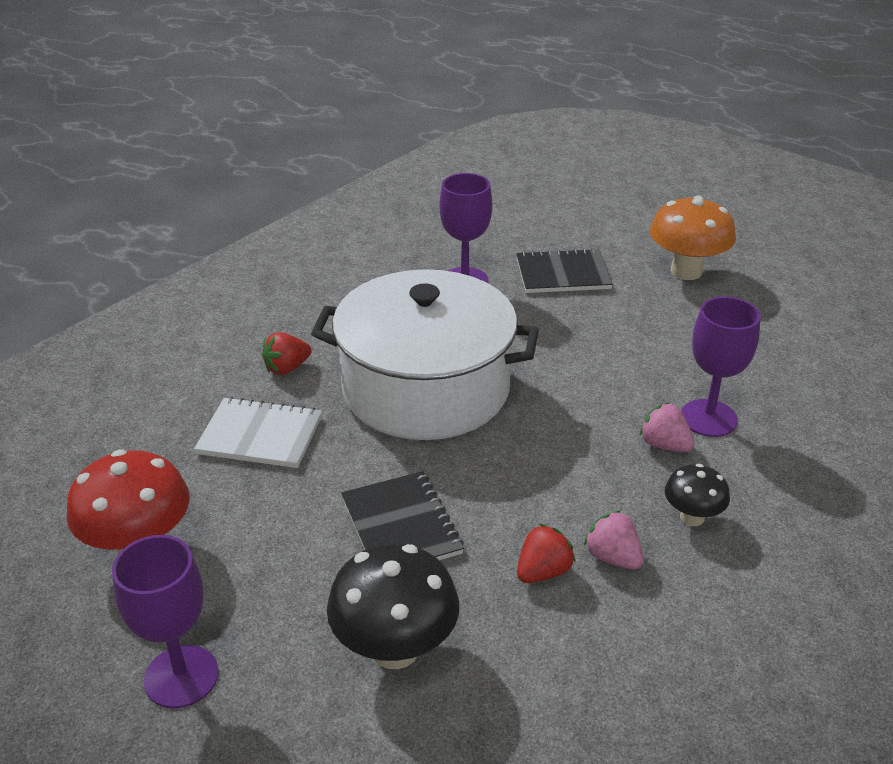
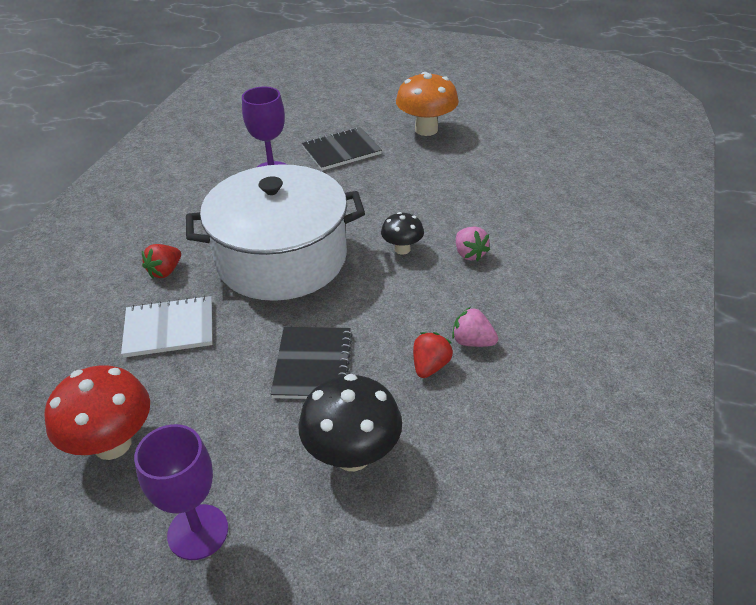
camera: 20 degrees left, 5 degrees up
(401, 526) = (313, 364): black notebook -> black notebook turned 45 degrees clockwise
(664, 445) = (469, 254): pink strawberry -> pink strawberry turned 135 degrees counterclockwise
(692, 517) = (511, 298): black mushroom -> black mushroom (402, 249)
(708, 418) = (489, 228): purple goblet -> none

